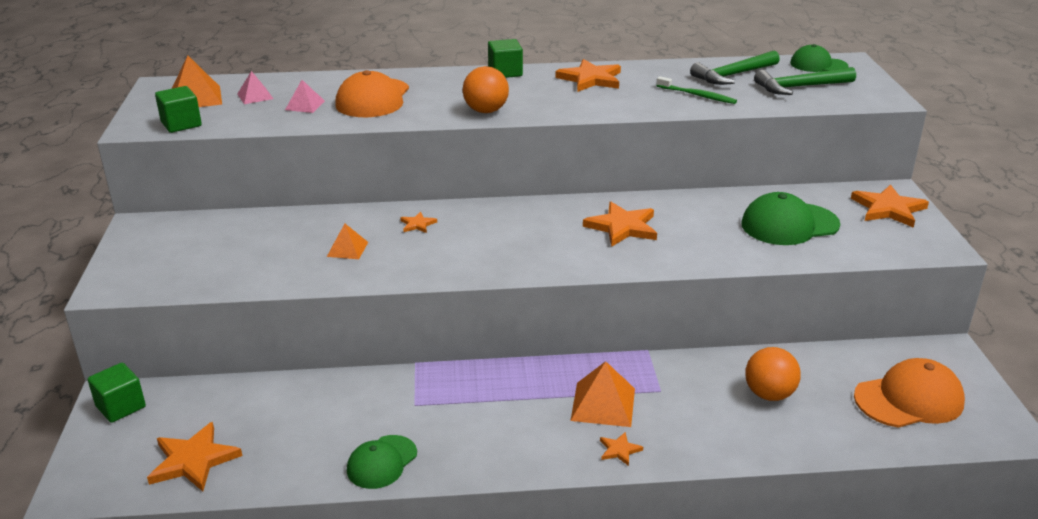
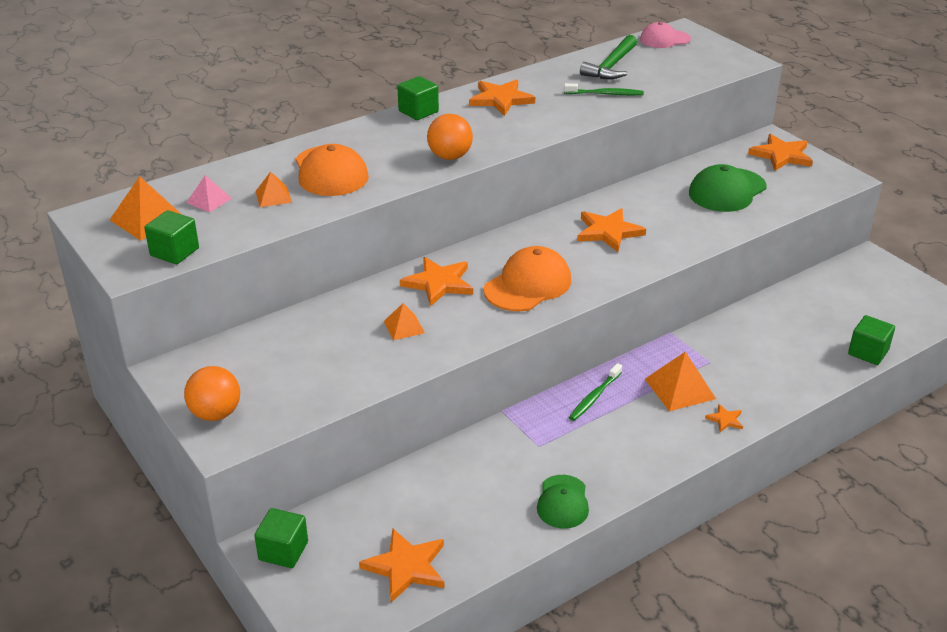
camera: 30 degrees left, 5 degrees up
(305, 105) = (273, 196): pink pyramid -> orange pyramid
(417, 224) = (439, 283): orange star -> orange star, size x2.01
(511, 381) = (594, 397): none -> green toothbrush
(769, 394) = (785, 336): orange ball -> orange ball (215, 413)
(800, 87) = (674, 65): green hammer -> none
(818, 65) = (664, 39): green cap -> pink cap
(852, 443) = (868, 352): none -> green cube
(909, 399) = (875, 305): orange cap -> orange cap (528, 285)

